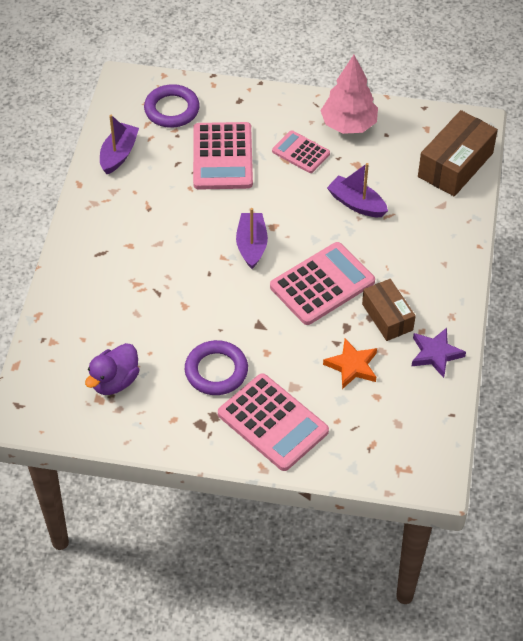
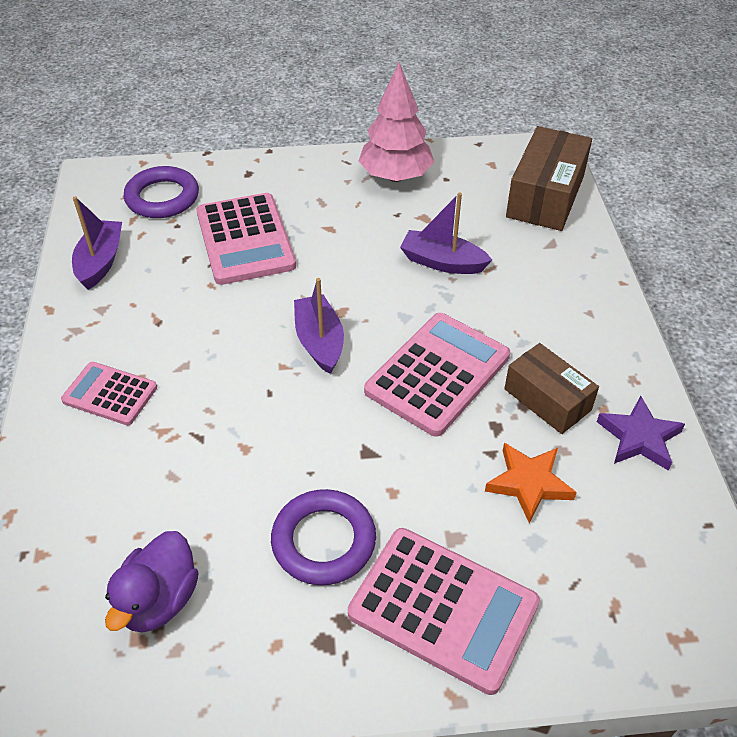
camera: 15 degrees left, 5 degrees down
(301, 152) = (347, 216): pink calculator -> pink calculator (110, 394)

